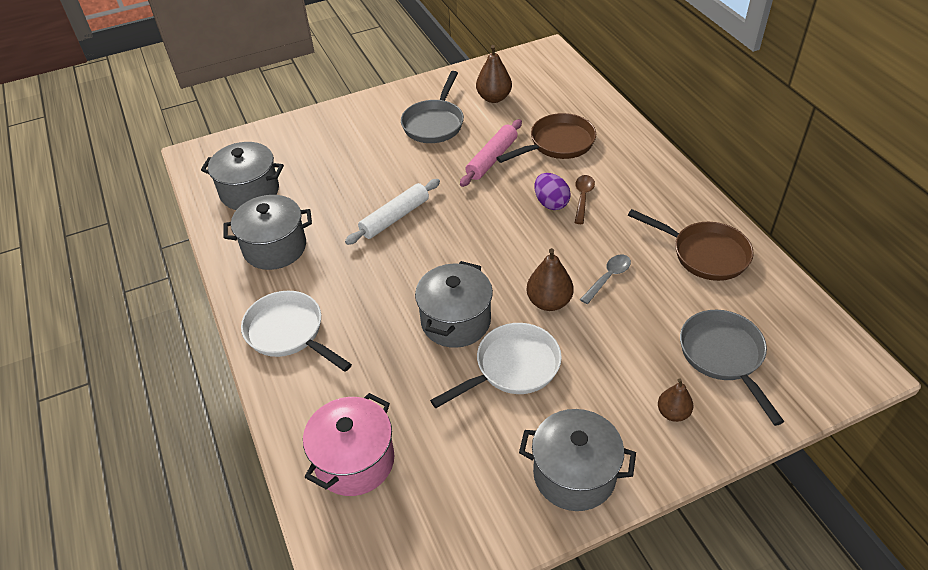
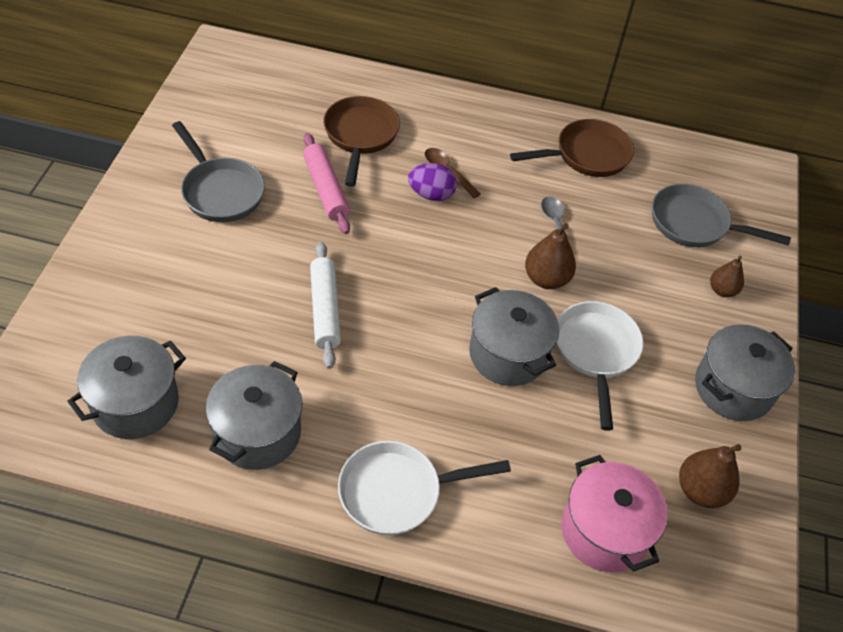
camera: 60 degrees left, 5 degrees up
(494, 98) = (239, 128): brown pear -> brown pear (701, 490)

